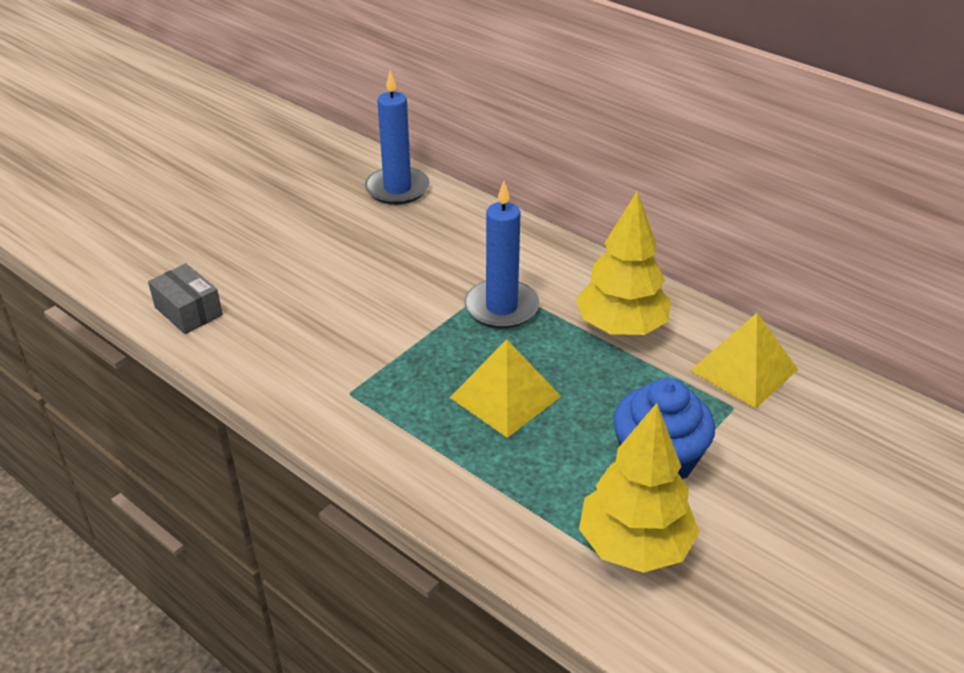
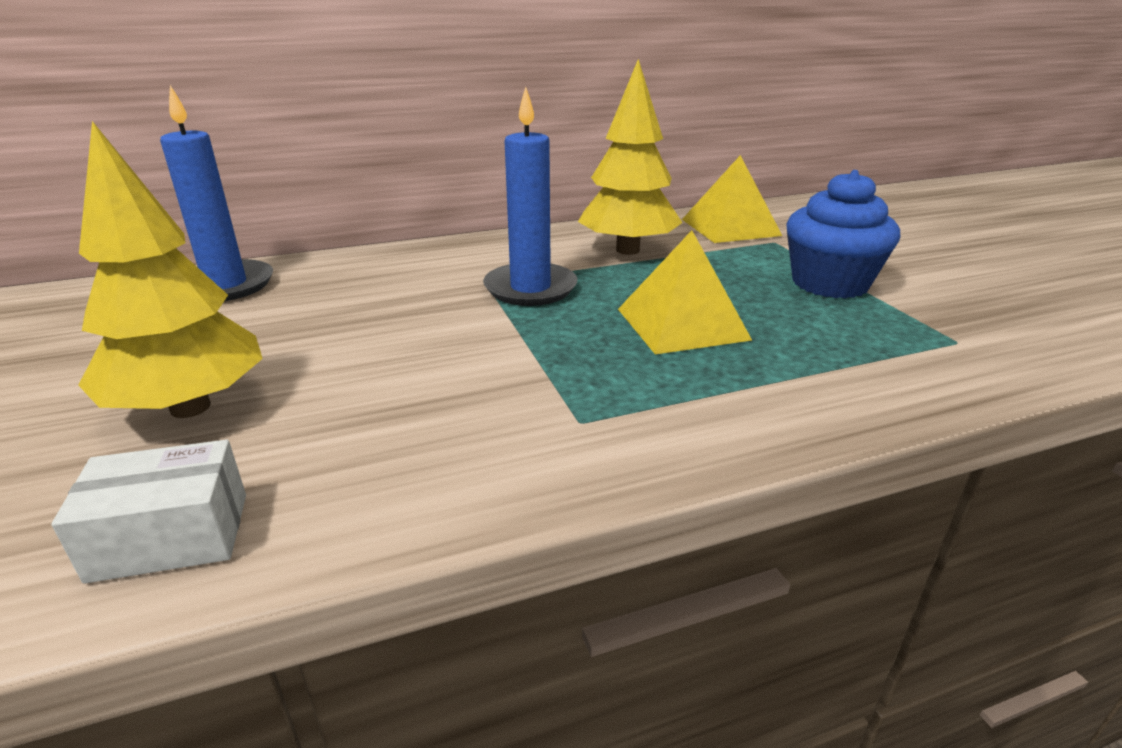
camera: 60 degrees left, 10 degrees down
(188, 311) = (171, 536): grey box -> white box
(634, 545) = (951, 322): yellow tree -> yellow tree (190, 407)

